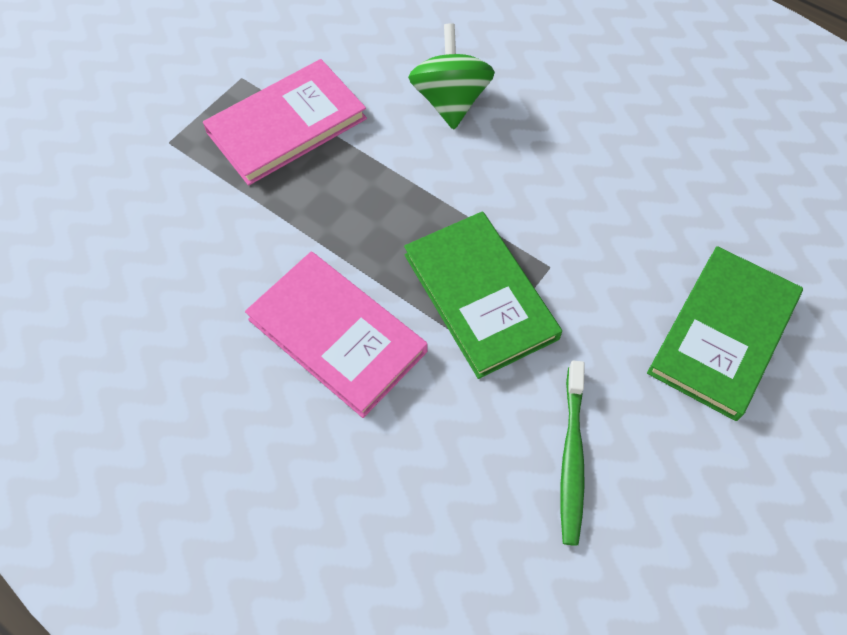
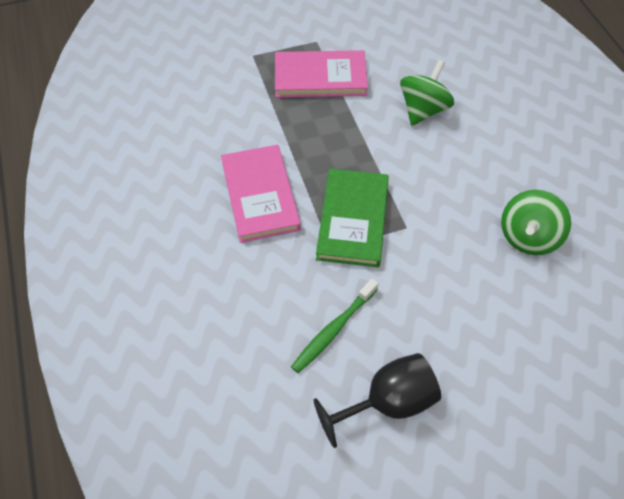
camera: 35 degrees right, 5 degrees down
(690, 196) = (528, 237): none -> green spinning top
(705, 507) = (388, 403): none -> black goblet
(723, 334) = (481, 322): green book -> none

